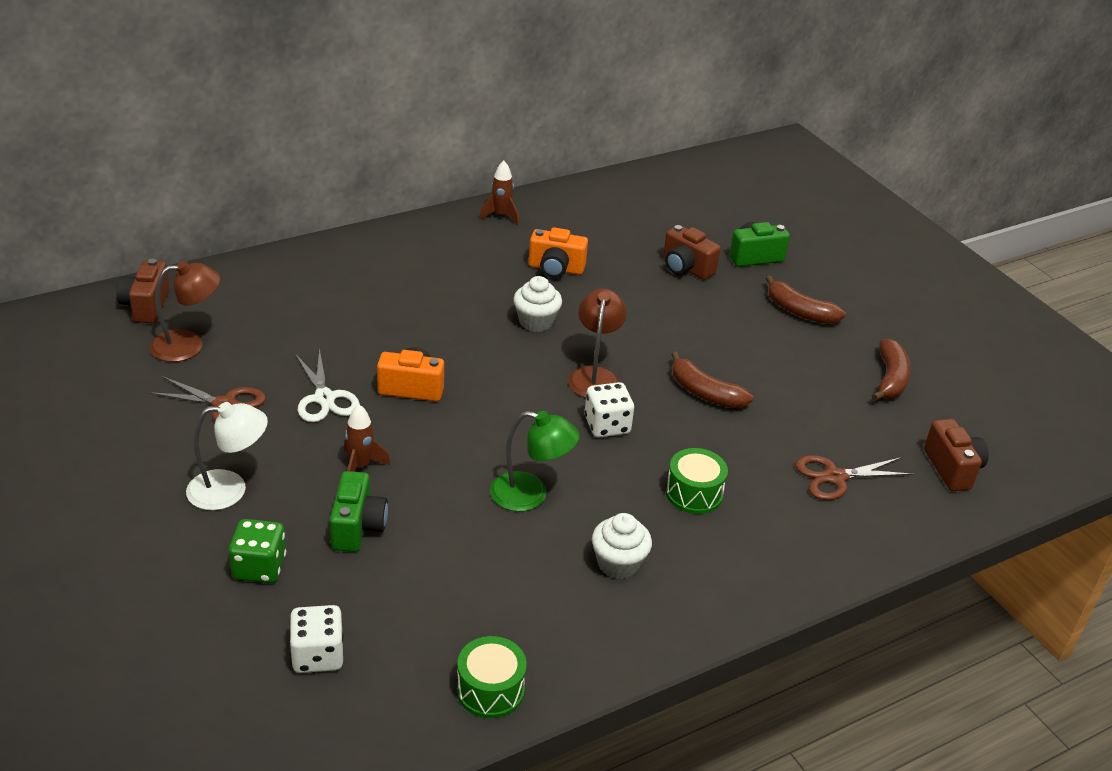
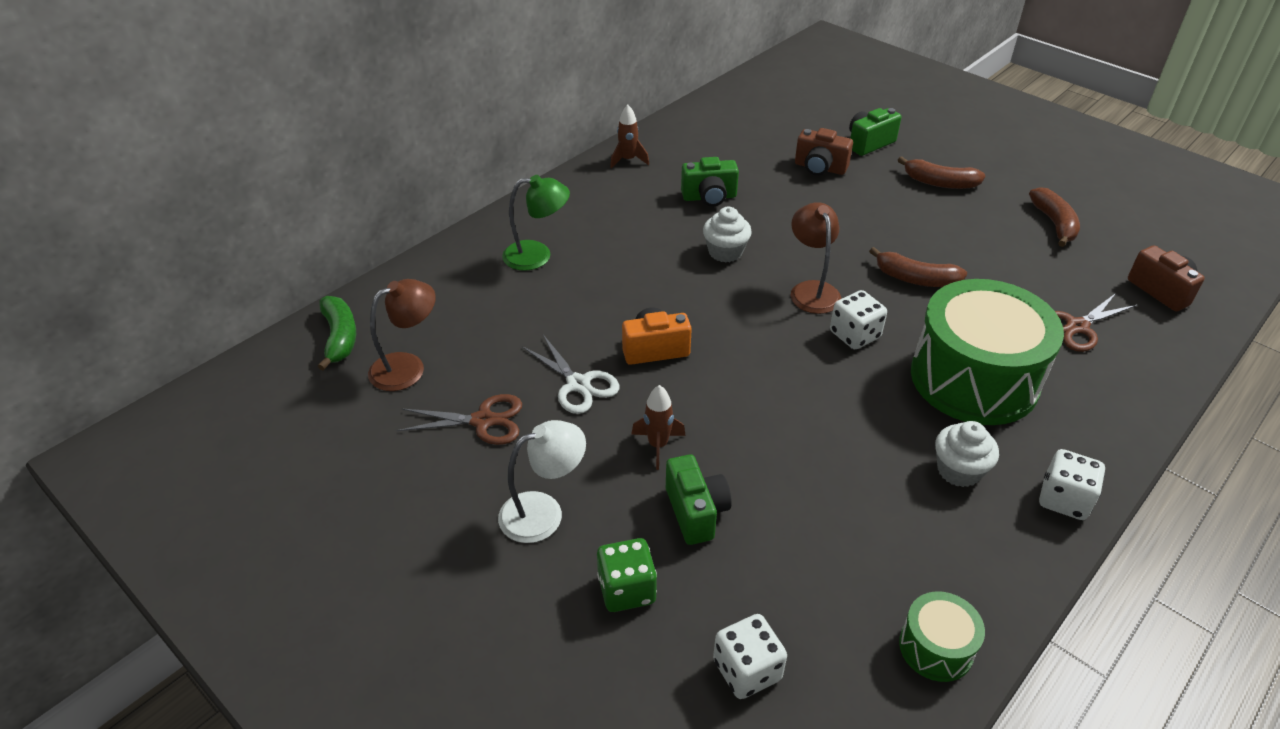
camera: 15 degrees left, 5 degrees up
(146, 306) = (340, 337): brown camera -> green banana
(530, 495) = (834, 425): green lamp -> green lamp (537, 255)
(556, 269) = (709, 197): orange camera -> green camera
(694, 493) = (974, 379): green drum -> green drum, size x2.21
(699, 615) = (1064, 499): none -> white dice

